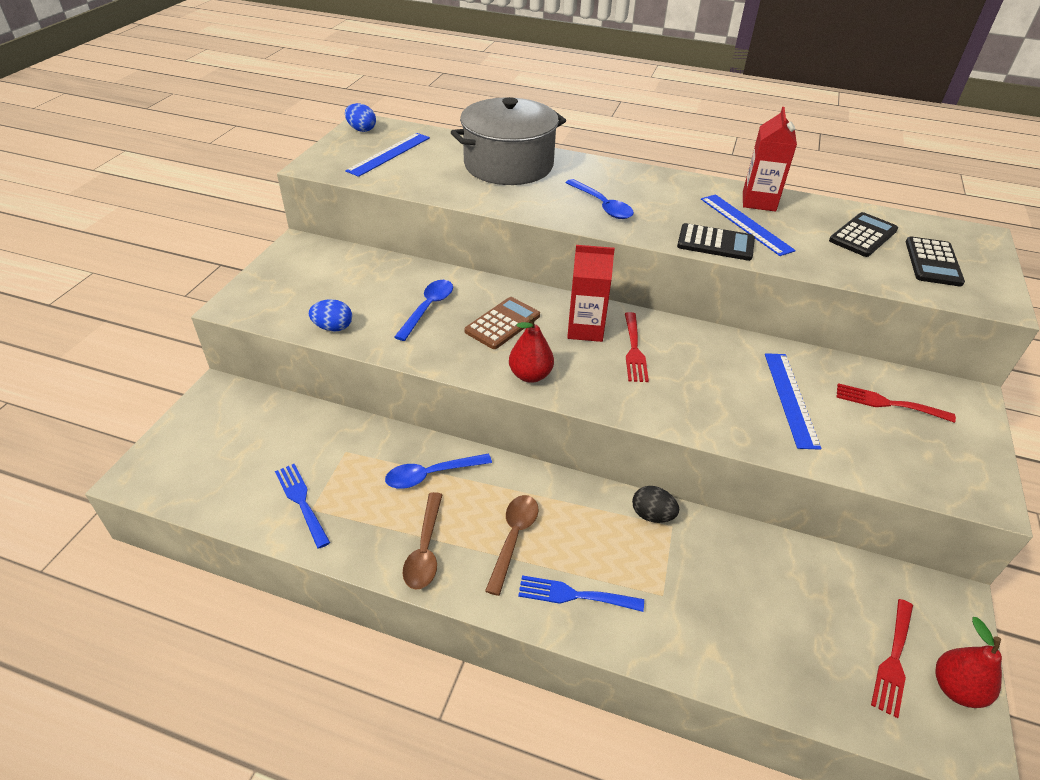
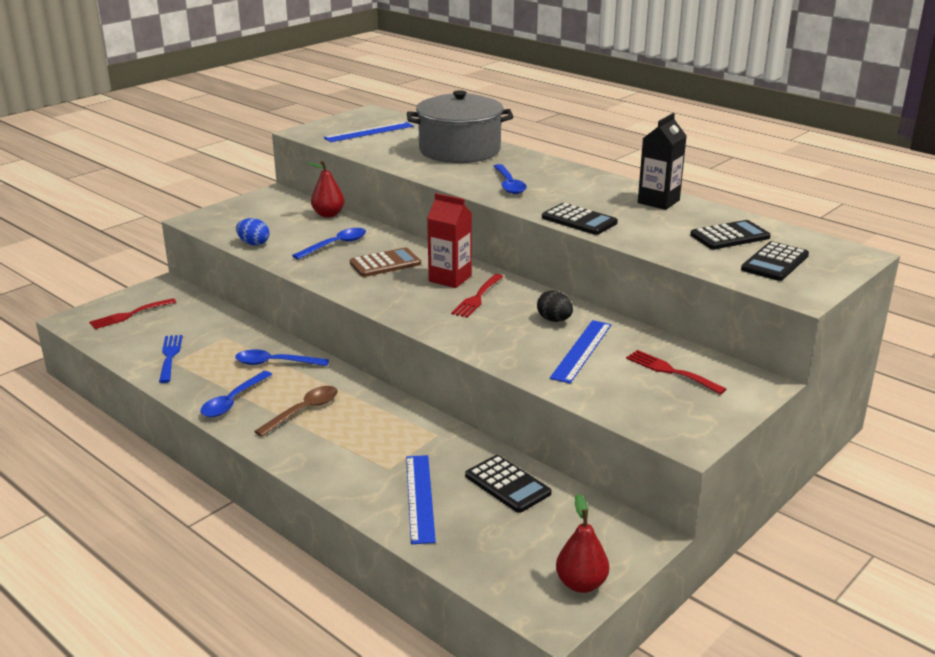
camera: 25 degrees right, 15 degrees down
(361, 129) = (364, 115): blue egg -> none
(425, 549) = (233, 401): brown spoon -> blue spoon
(530, 375) = (375, 296): red pear -> red pear (328, 214)
(574, 595) = (319, 451): blue fork -> none
(652, 515) = (427, 425): black egg -> black egg (554, 320)
(745, 224) = (624, 213): blue ruler -> blue ruler (420, 498)
(759, 201) = (658, 201): red carton -> black carton
(788, 573) = (507, 484): none -> black calculator
(893, 660) = (544, 554): red fork -> red fork (129, 315)

